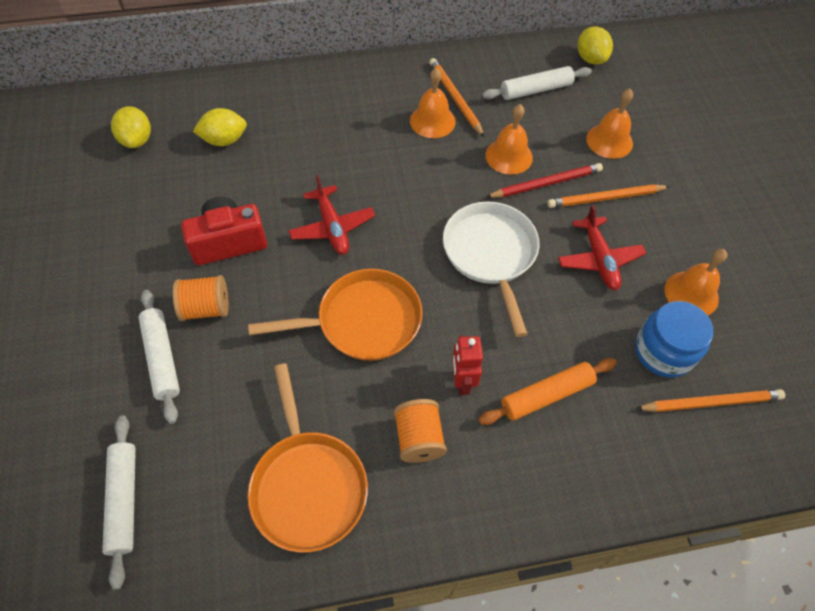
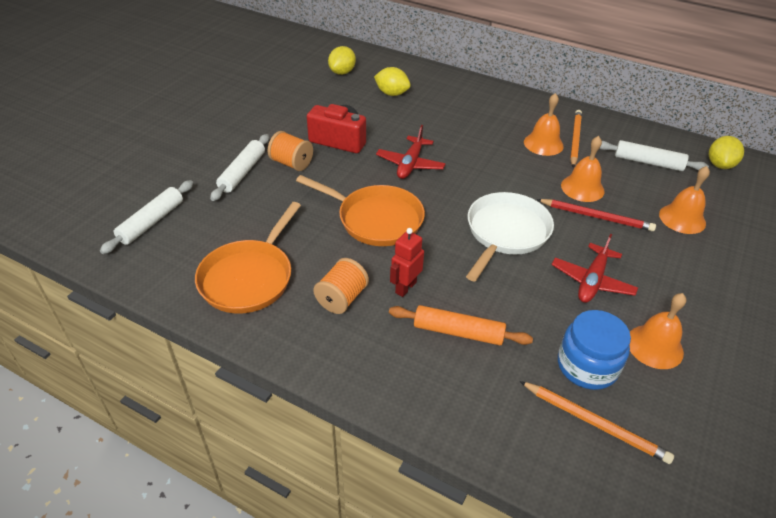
camera: 40 degrees right, 15 degrees down
(605, 198) = (639, 249): orange pencil -> none

